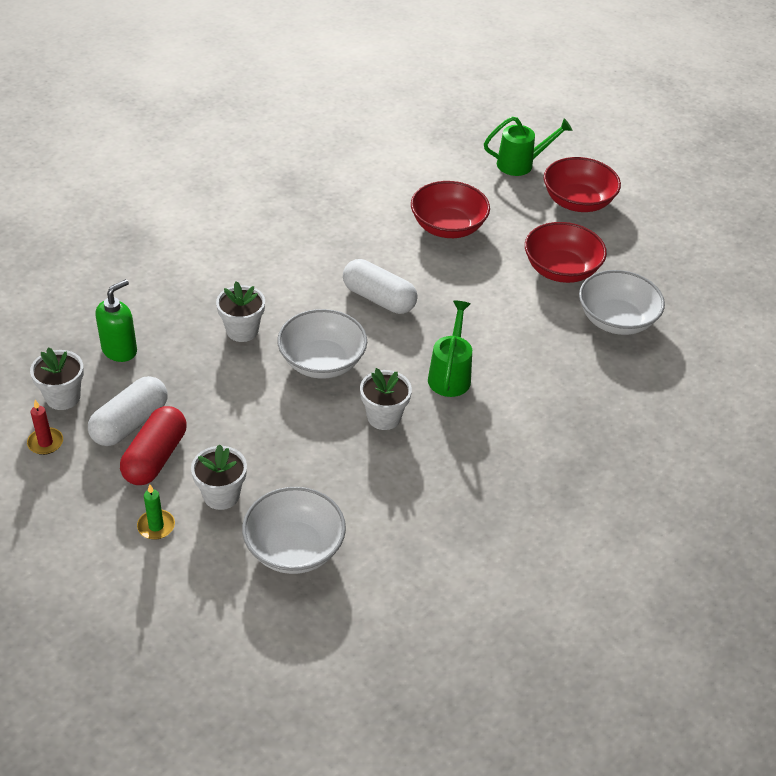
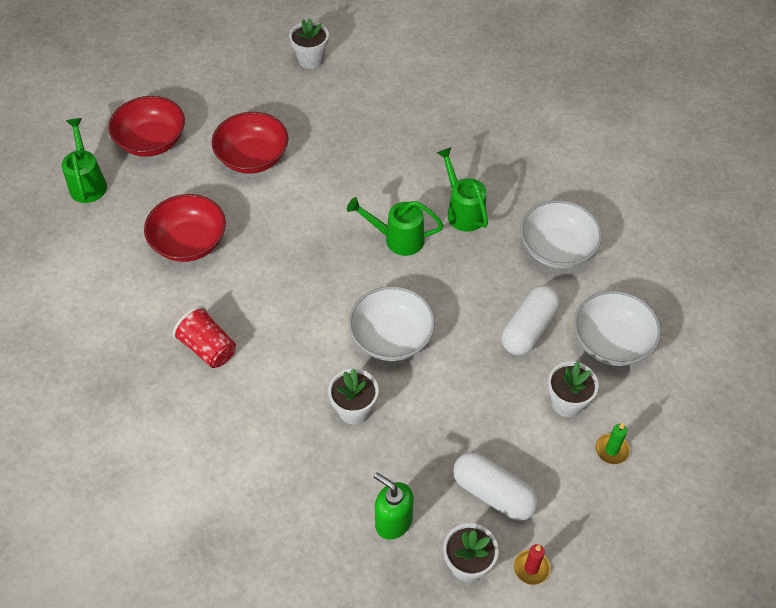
camera: 90 degrees left, 10 degrees up
(155, 457) = (533, 463): red capsule -> none
(324, 239) = (208, 348): none -> red cup
(379, 298) = (299, 296): white capsule -> white capsule (529, 329)
(384, 417) = (455, 286): white flower pot -> white flower pot (311, 59)
(491, 433) = (463, 211): none -> green watering can
(616, 320) = (318, 123): white bowl -> white bowl (557, 249)

